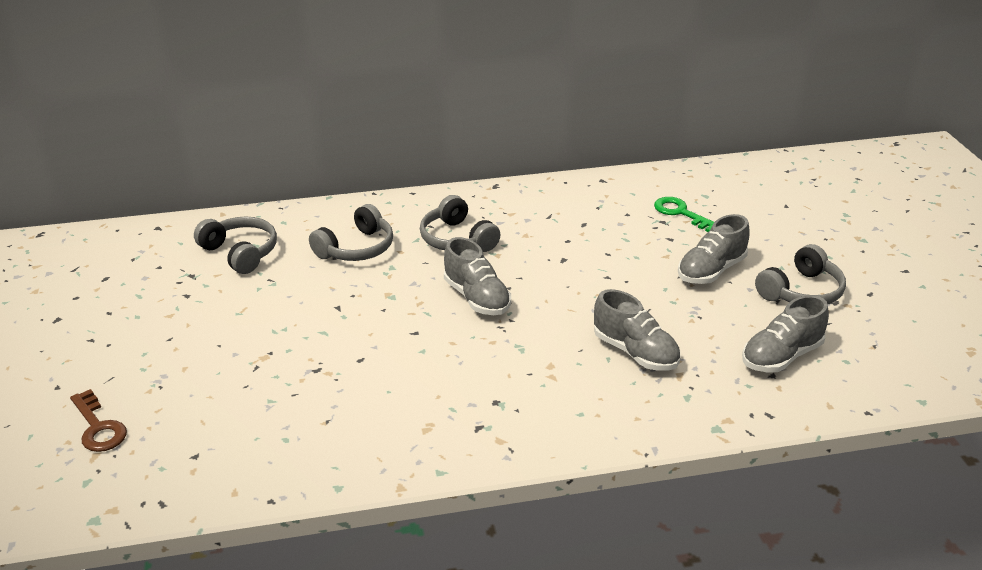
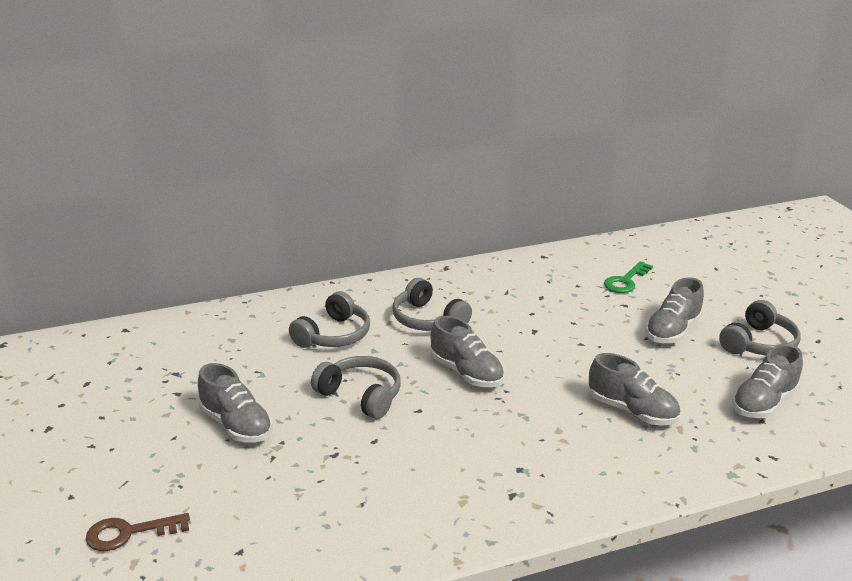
camera: 10 degrees left, 5 degrees down
(98, 427) = (129, 533): brown key -> brown key turned 120 degrees clockwise
(232, 332) = (236, 425): none -> grey shoe
(240, 253) = (218, 348): grey headphones -> grey headphones (360, 396)
(681, 213) = (625, 281): green key -> green key turned 90 degrees counterclockwise

